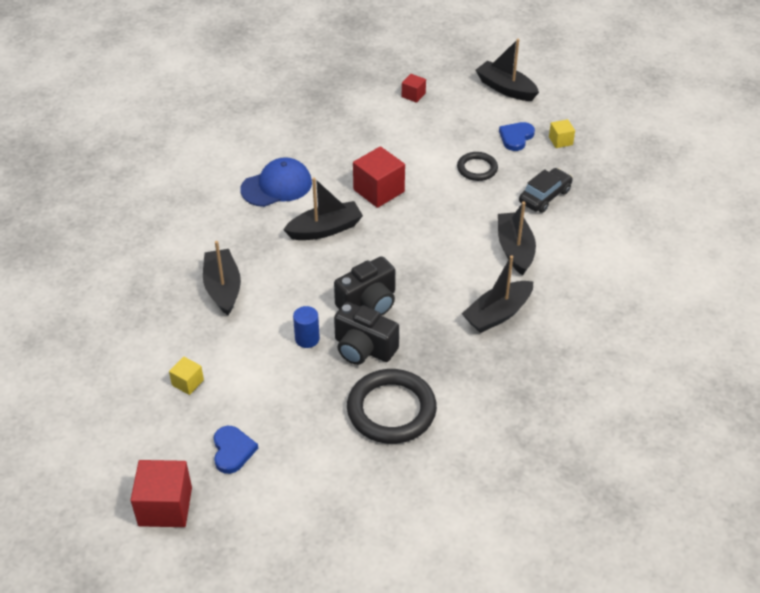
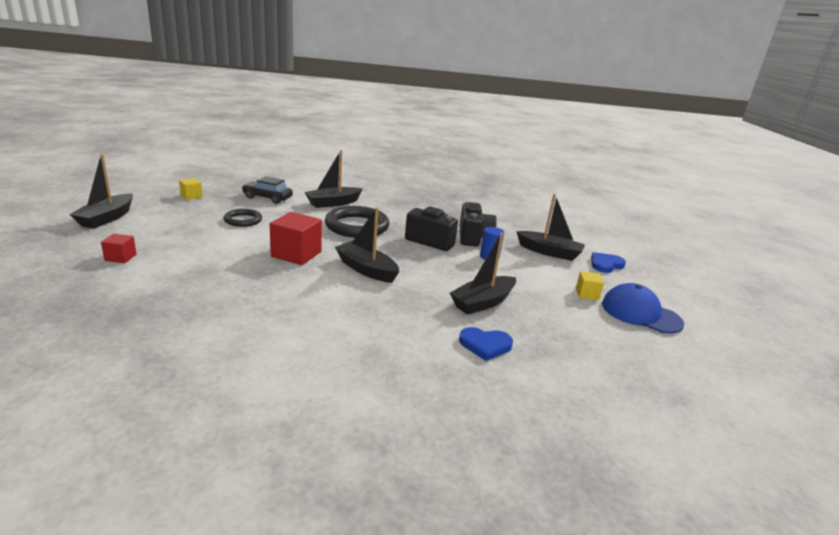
camera: 120 degrees left, 20 degrees down
(165, 506) = (673, 278): red cube -> none
(276, 186) = (321, 306): blue cap -> blue cap (640, 313)
(391, 410) = (508, 224): black ring -> black ring (357, 226)
(497, 314) = (399, 204): black boat -> black boat (549, 252)
(516, 137) = (191, 210): blue heart -> blue heart (485, 345)

